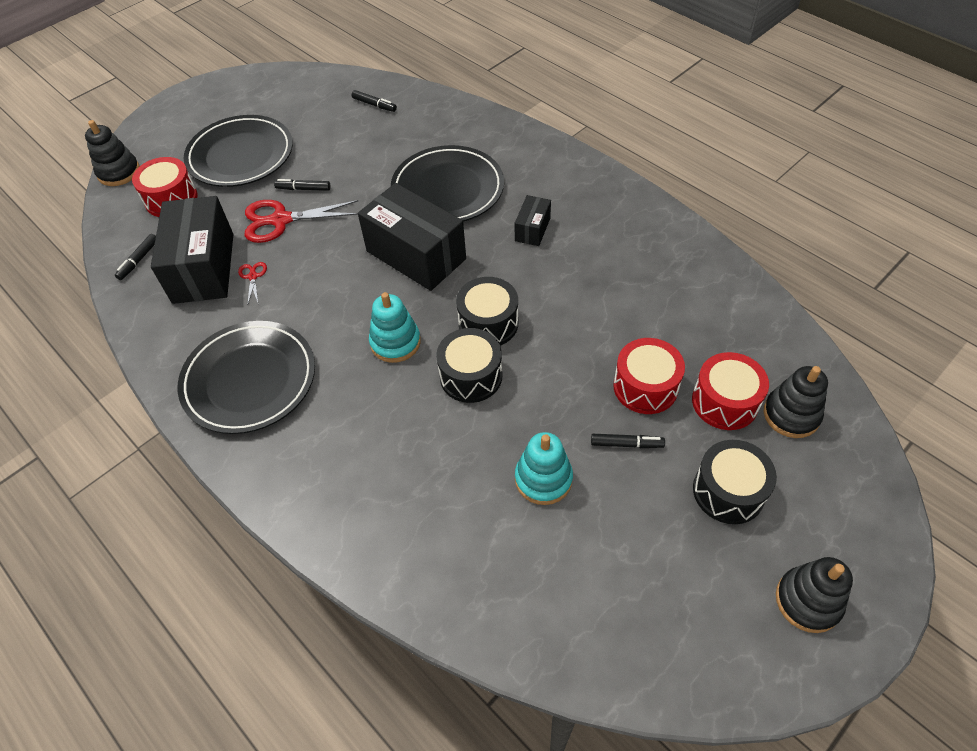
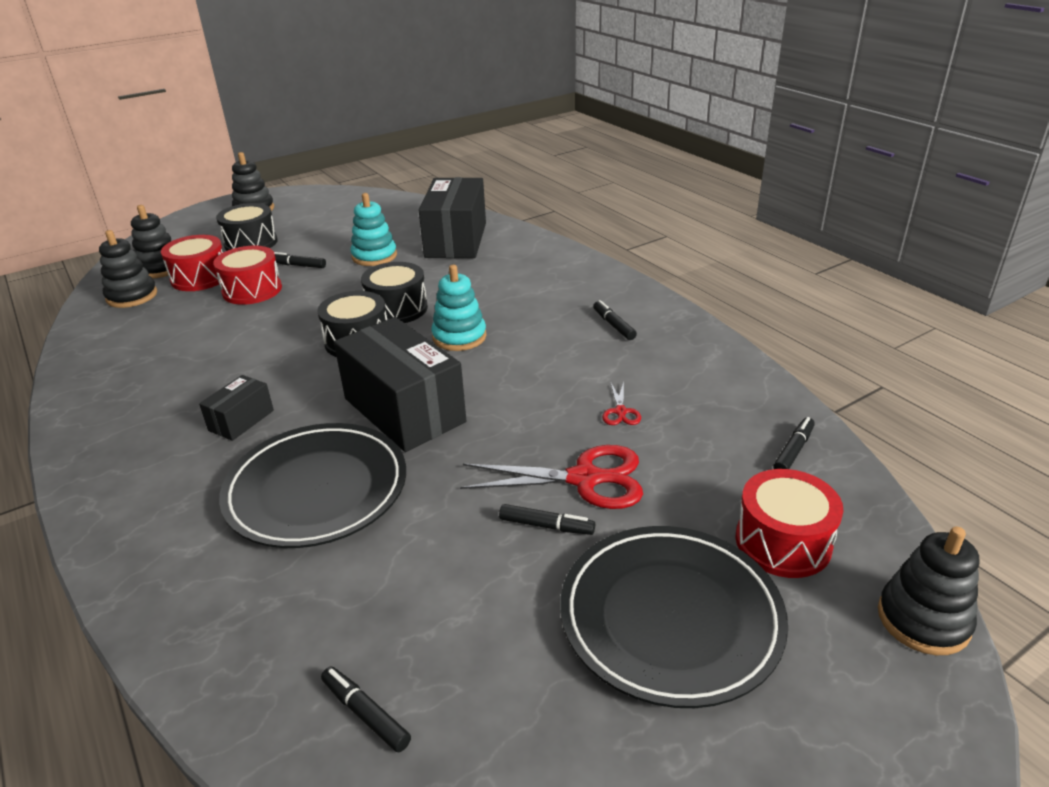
camera: 170 degrees left, 20 degrees down
(203, 268) = (691, 430): black box -> black box (456, 240)
(249, 380) = (613, 325): black plate -> black marker
(768, 358) = (132, 296): none -> black stacking toy

